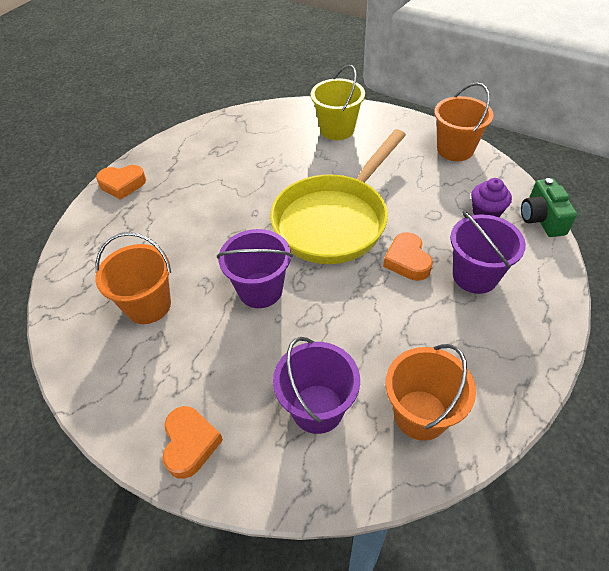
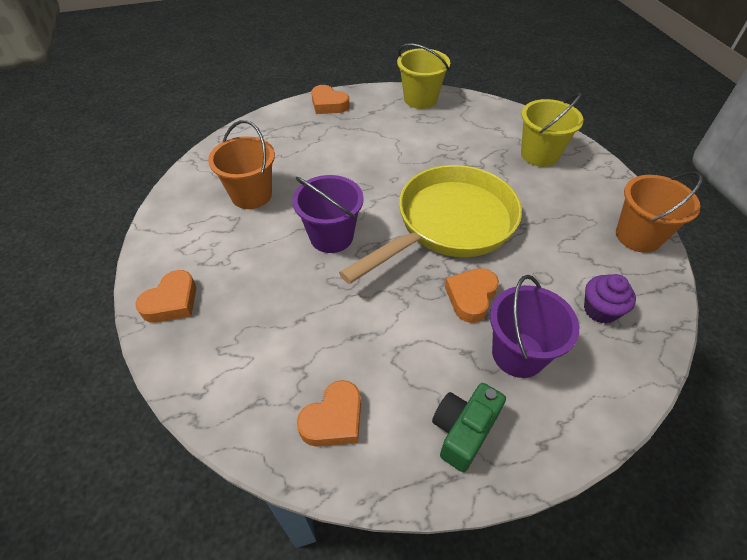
camera: 40 degrees right, 0 degrees up
(199, 136) = (420, 99): none -> yellow bucket
(317, 408) = (269, 348): purple bucket -> none
(335, 220) = (449, 224): yellow pan -> yellow pan turned 150 degrees clockwise
(420, 414) = (333, 419): orange bucket -> orange heart
(542, 219) = (656, 356): green camera -> green camera (463, 431)

